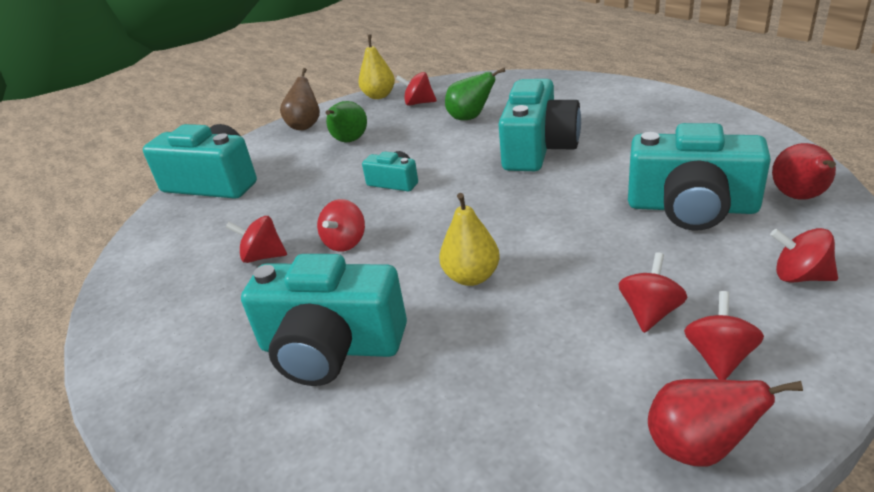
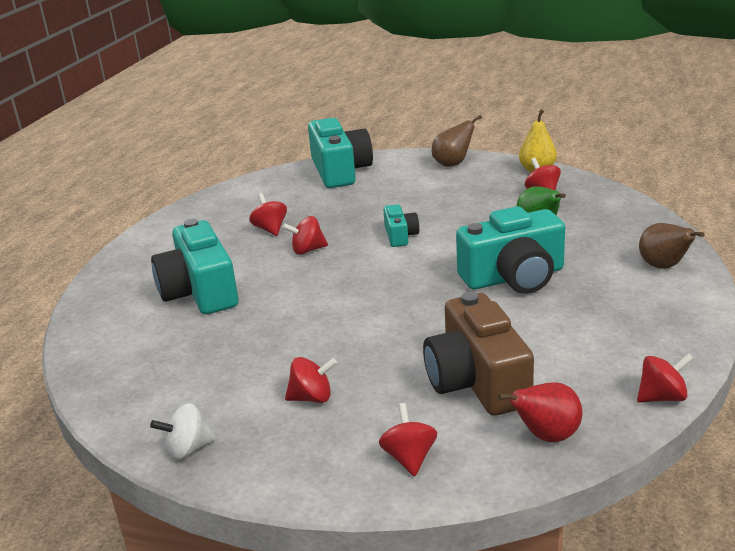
camera: 55 degrees right, 5 degrees down
(349, 141) = (445, 192): green pear -> none
(471, 277) = (303, 312): yellow pear -> none
(591, 91) = (664, 266): none -> brown pear
(691, 207) = (477, 381): turquoise camera -> brown camera
(698, 448) = (188, 449): red pear -> white spinning top
(719, 357) = (280, 439): red spinning top -> red spinning top (662, 397)

